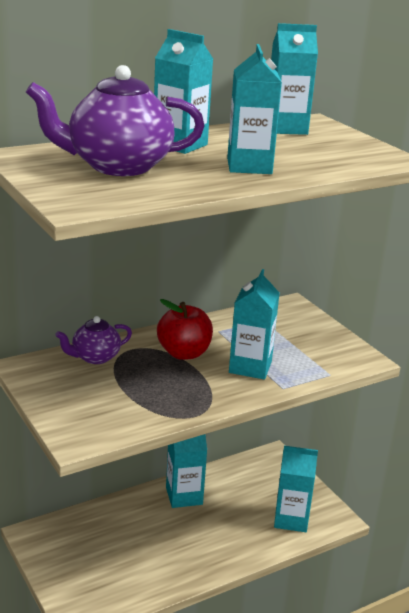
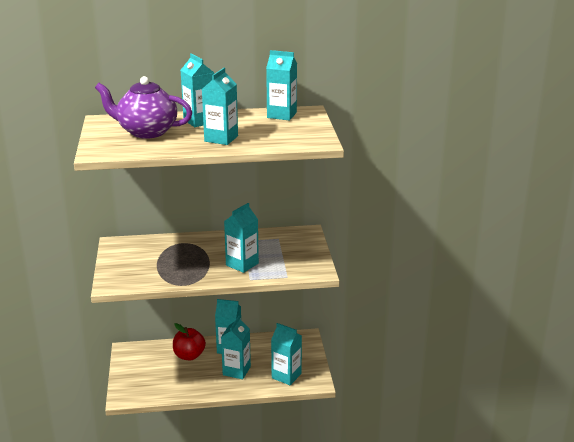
camera: 25 degrees right, 0 degrees up
(95, 357) = (157, 244): purple teapot -> none
(184, 353) = (210, 250): red apple -> red apple (189, 356)
(219, 528) = (236, 371): none -> turquoise carton

